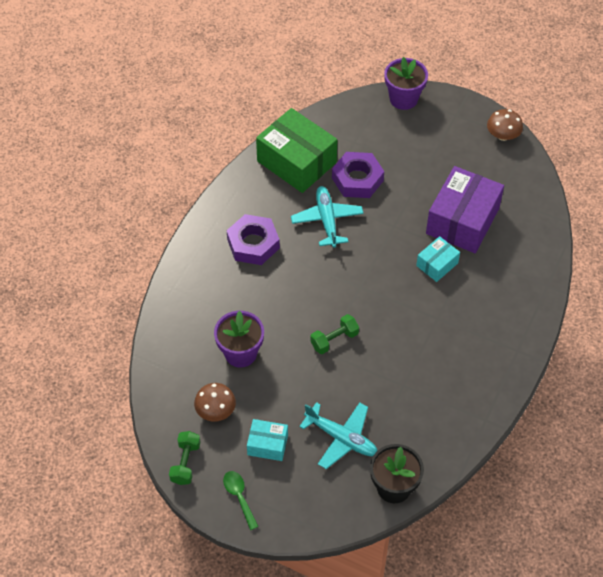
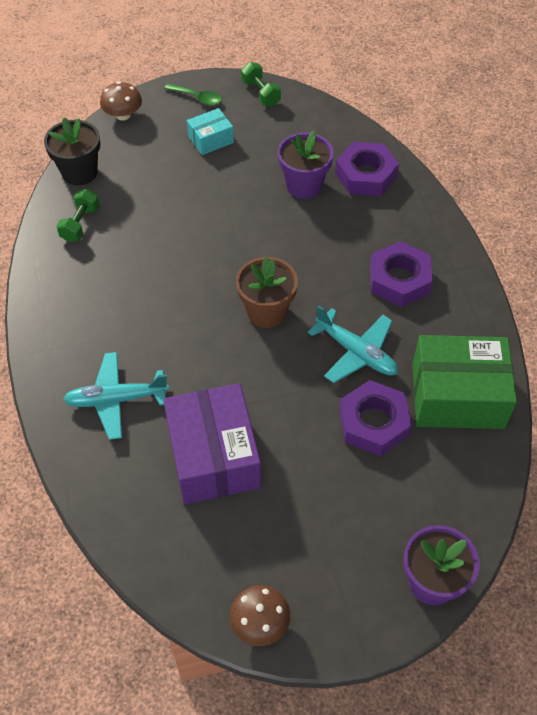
camera: 140 degrees right, 0 degrees up
(189, 330) = (366, 175): none -> purple nut
(216, 411) = (277, 136): brown mushroom -> brown mushroom (123, 115)
(334, 340) = (234, 246): green dumbbell -> green dumbbell (80, 224)
(341, 438) = (154, 179): turquoise plane -> turquoise plane (116, 400)
(356, 280) = (266, 312): none -> brown flower pot
(437, 264) = (199, 384): turquoise box -> none

